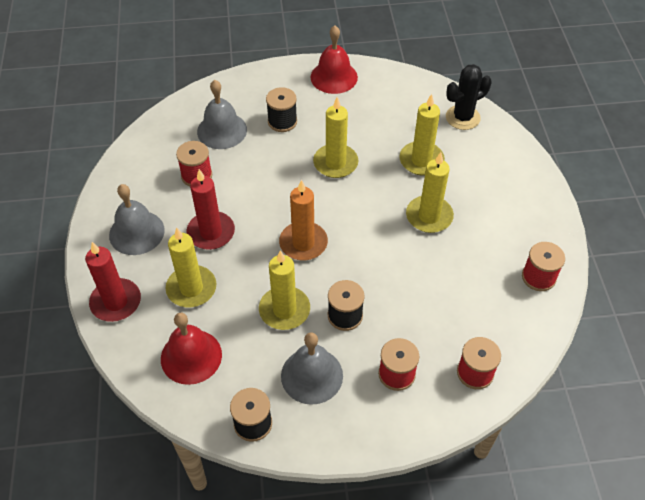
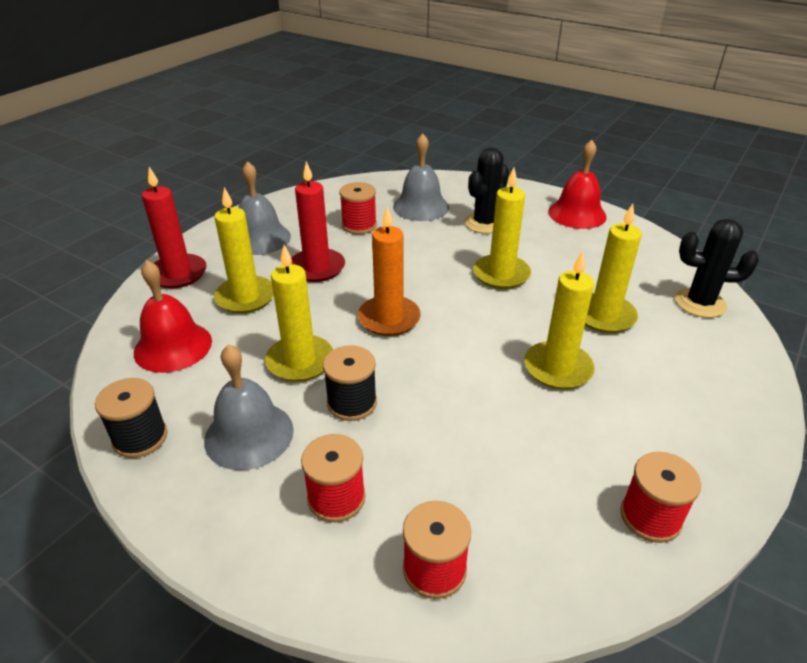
camera: 40 degrees right, 15 degrees down
(282, 121) = (484, 223): black spool -> black cactus

